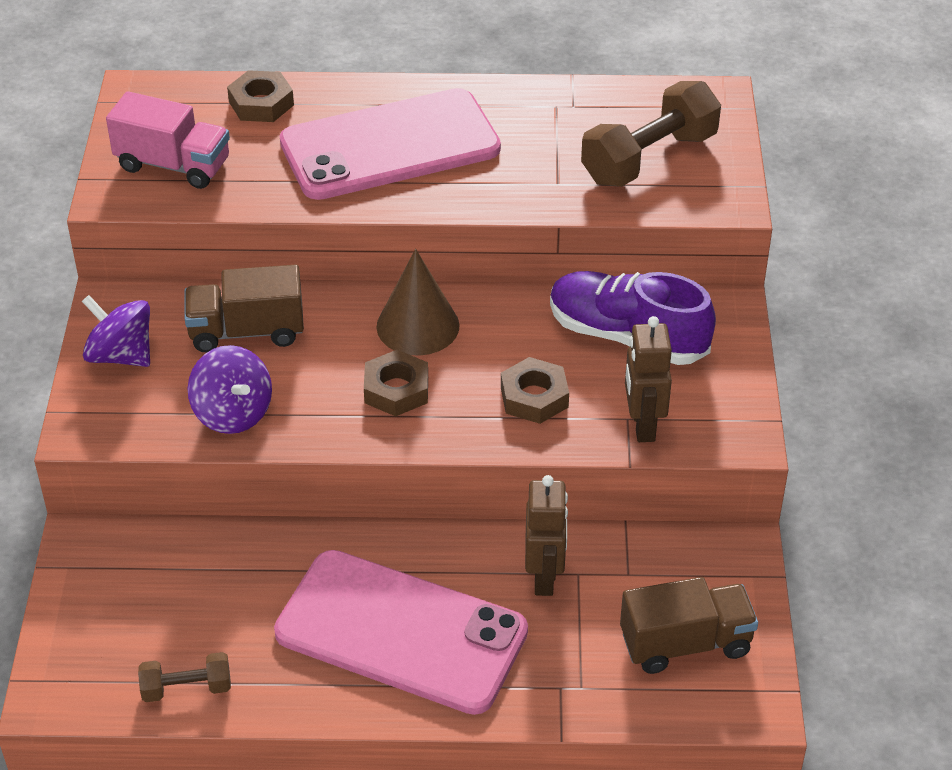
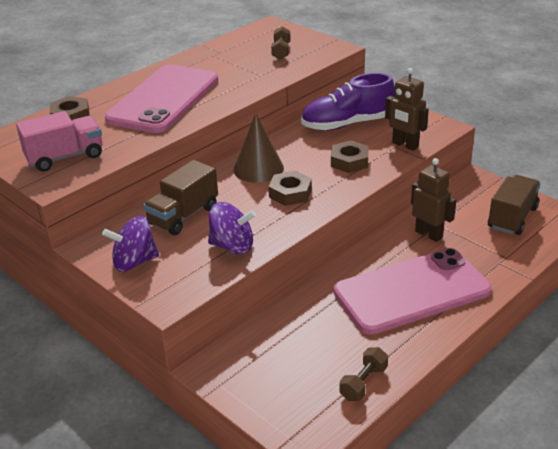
camera: 45 degrees left, 10 degrees down
(649, 158) = (281, 51): brown dumbbell -> brown dumbbell, size x0.53

